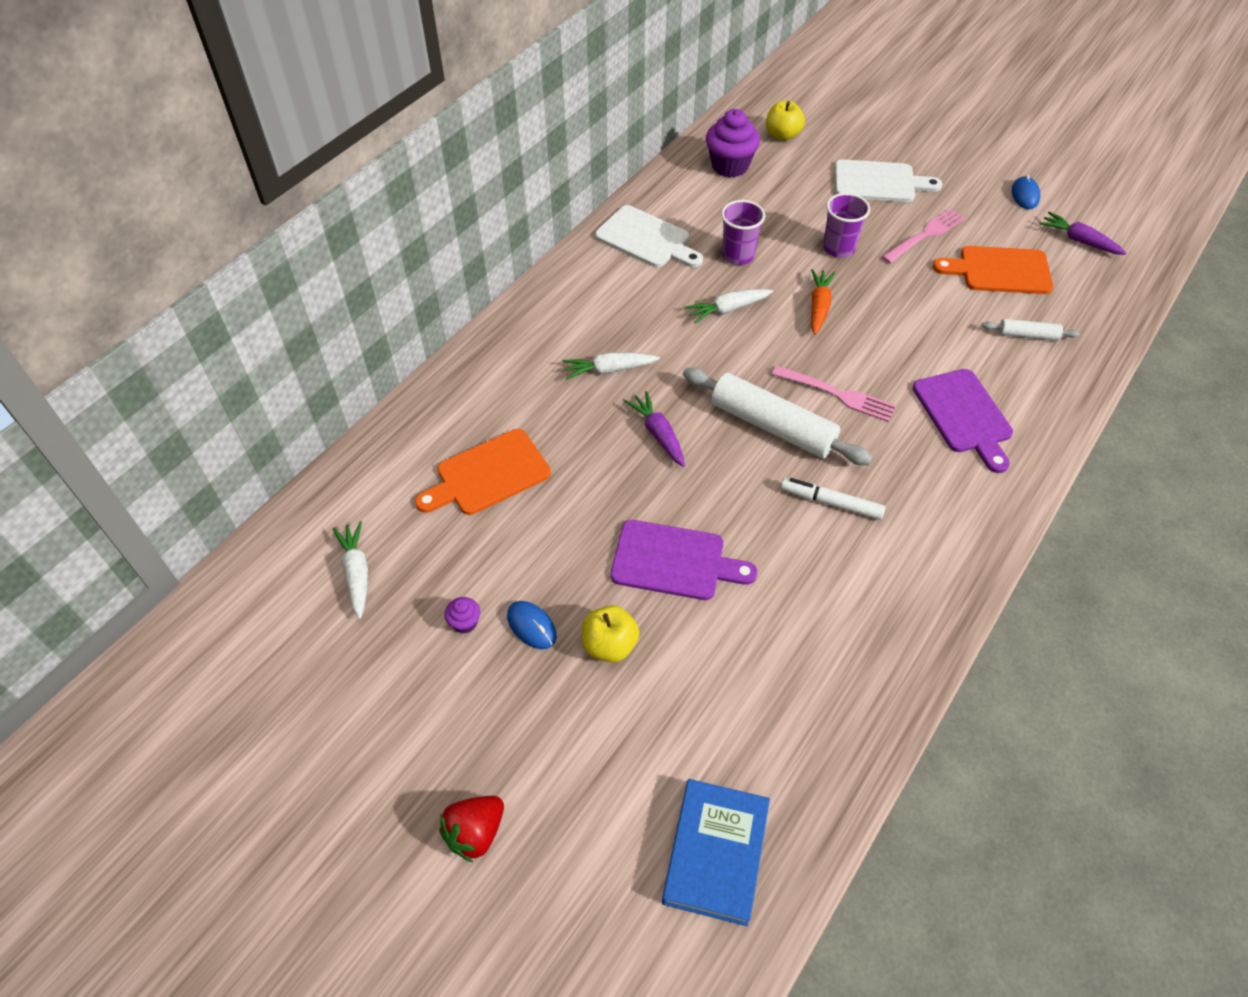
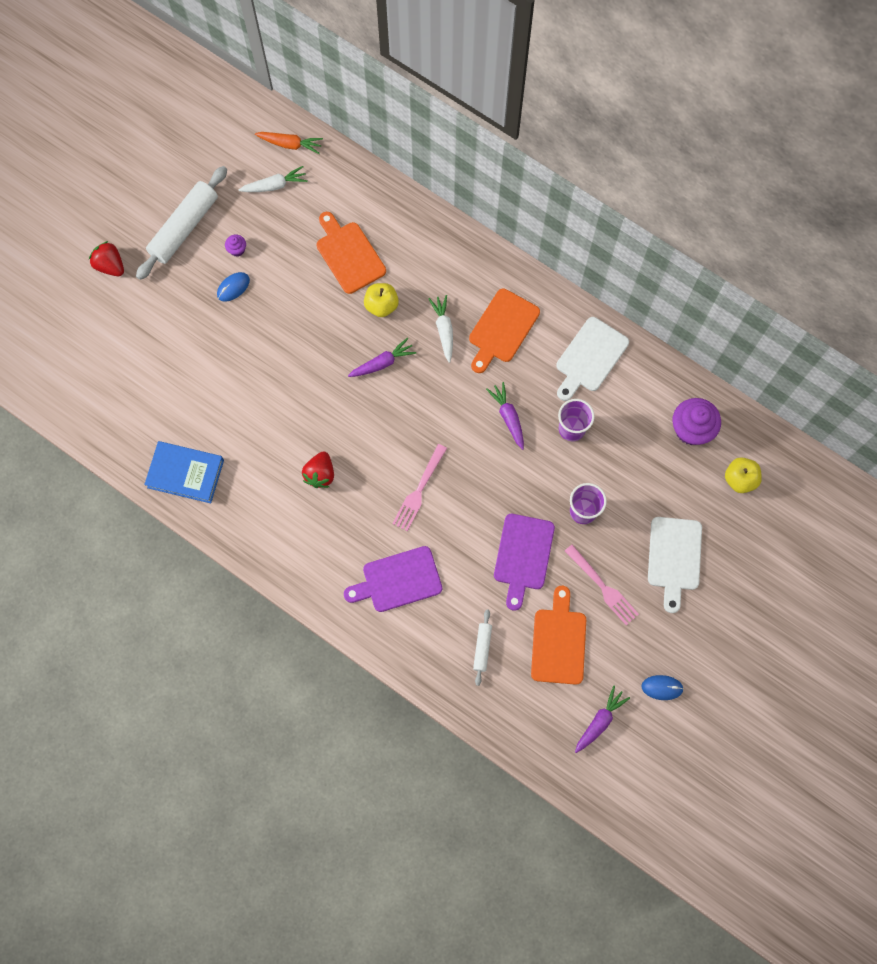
camera: 90 degrees right, 20 degrees up
(608, 314) = (502, 329): none -> orange cutting board
(610, 645) = (218, 332): yellow apple -> yellow apple (381, 305)
(674, 561) = (276, 371): purple cutting board -> purple cutting board (523, 556)
(715, 853) = (90, 386): blue book -> blue book (185, 473)
(728, 309) = (508, 417): white carrot -> purple carrot
(772, 426) = (389, 441): white rolling pin -> white rolling pin (184, 228)
(819, 307) = (512, 487): orange carrot -> orange carrot (290, 144)
(831, 503) = (320, 474): white marker -> red strawberry

